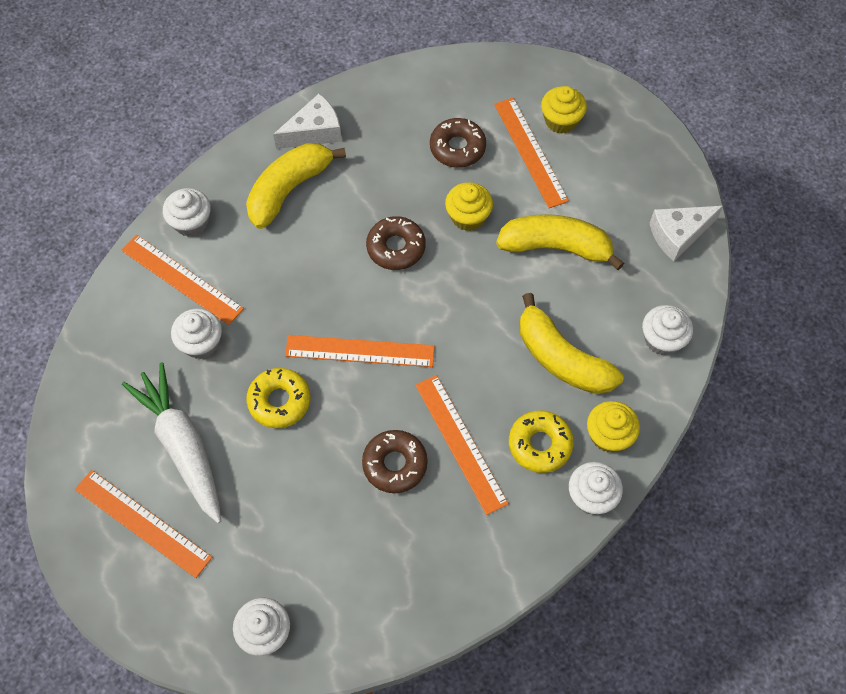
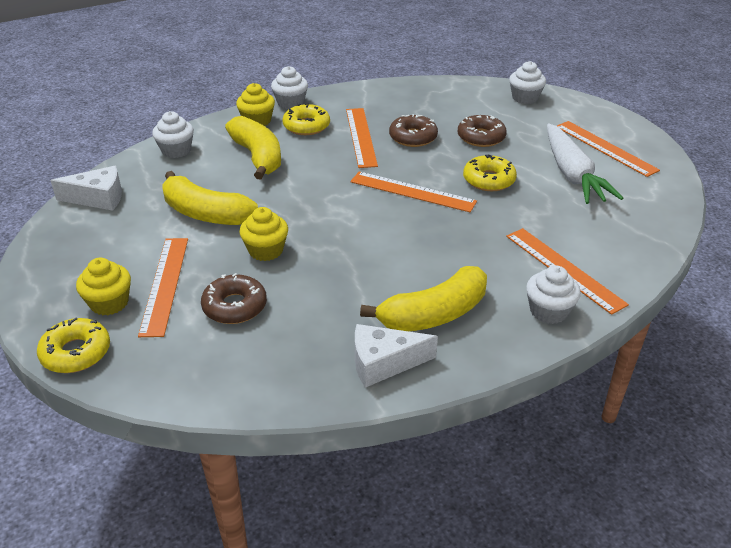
camera: 160 degrees left, 25 degrees down
(201, 343) = (549, 224): white cupcake -> none
(396, 247) = (347, 245): brown donut -> brown donut (481, 137)
(548, 73) = (76, 353): none -> yellow donut

